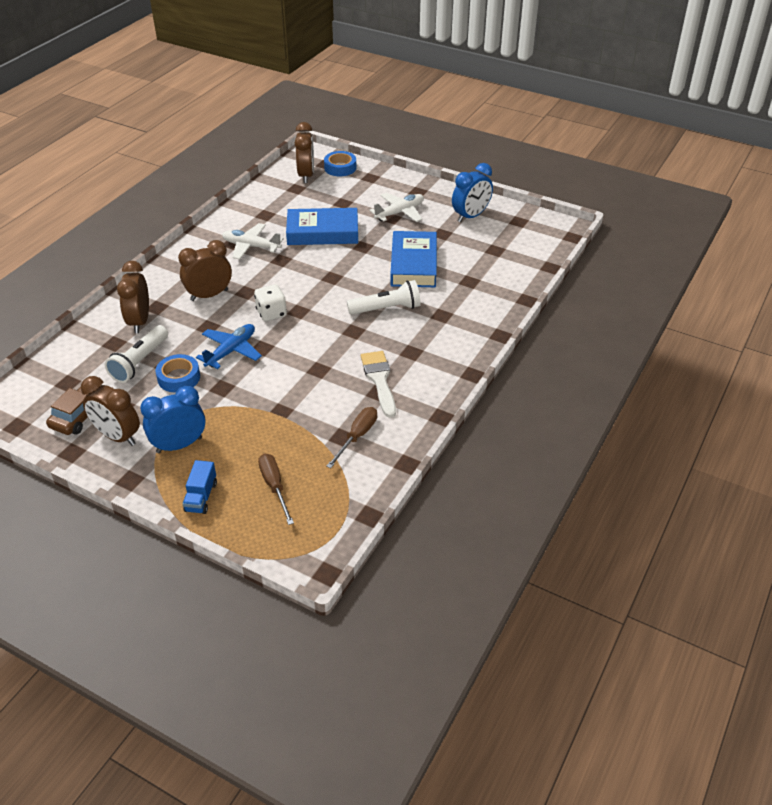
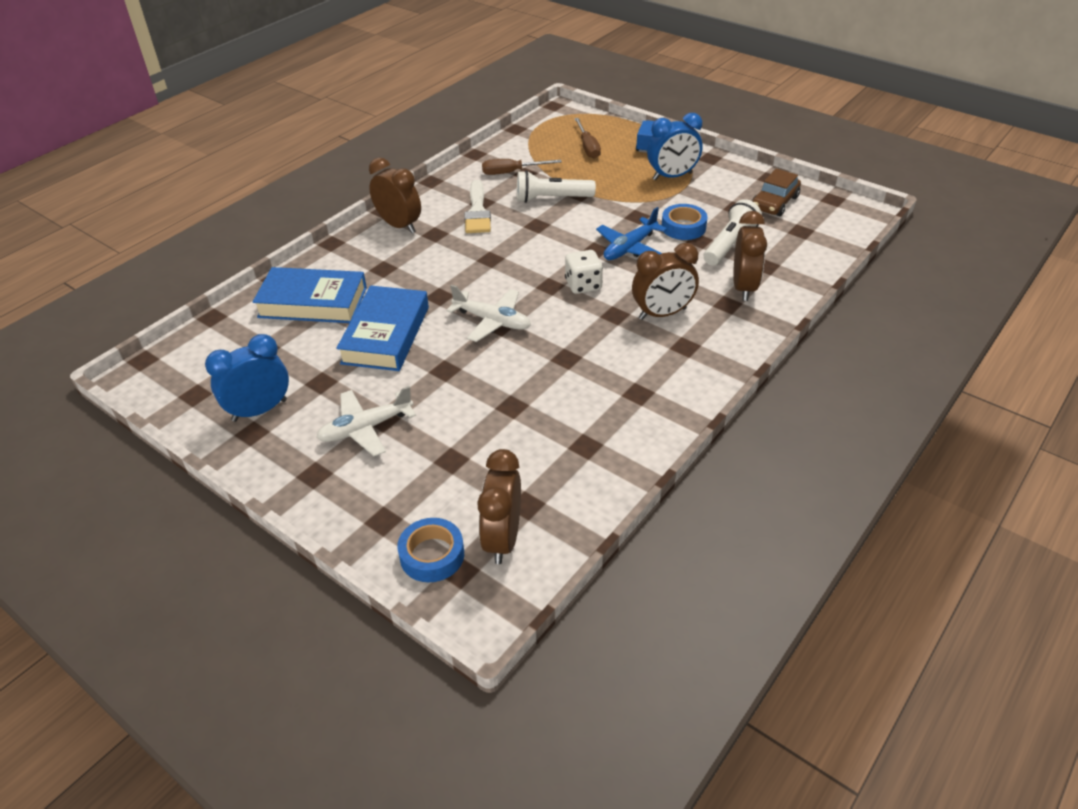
camera: 170 degrees left, 0 degrees up
(117, 436) = (731, 185): brown clock -> brown clock (399, 225)
(251, 246) = (608, 384): white plane -> white plane (492, 321)
(322, 232) = (497, 400): blue book -> blue book (313, 302)
(357, 436) = (511, 172): brown screwdriver -> brown screwdriver turned 45 degrees clockwise
(386, 309) = (444, 280): white flashlight -> white flashlight (552, 199)

